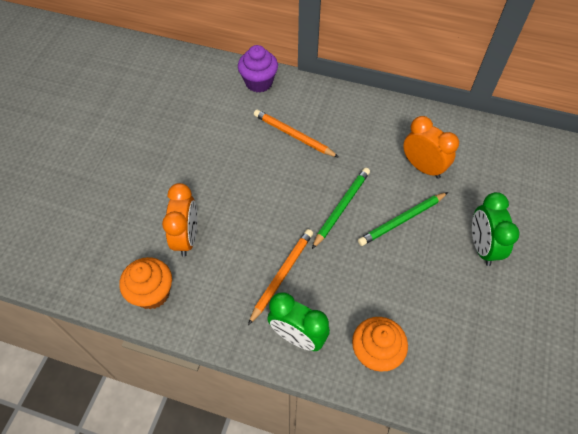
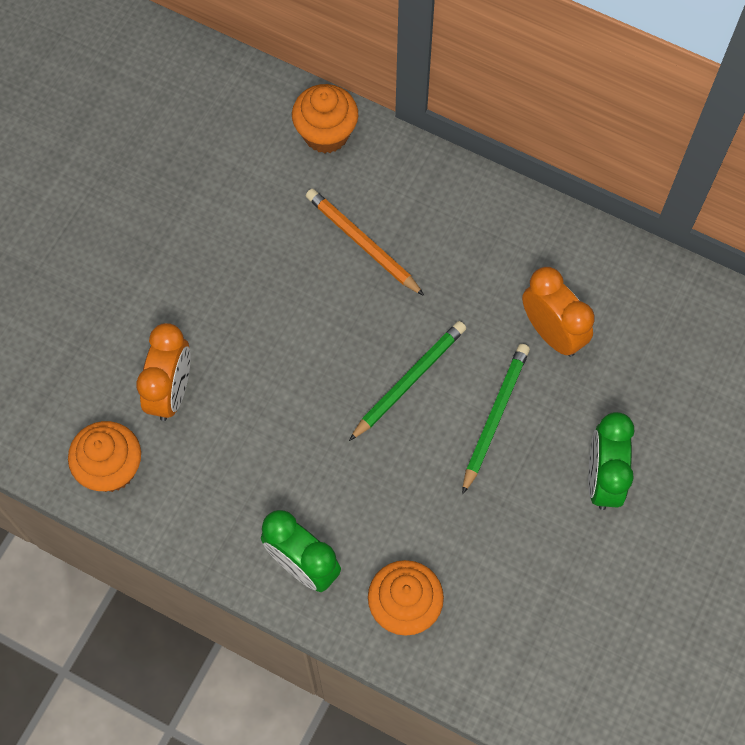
camera: 10 degrees right, 10 degrees up
(259, 82) = (326, 134): purple cupcake -> orange cupcake
(282, 275) = (299, 472): orange pencil -> none
(402, 220) = (495, 416): green pencil -> green pencil turned 135 degrees clockwise

